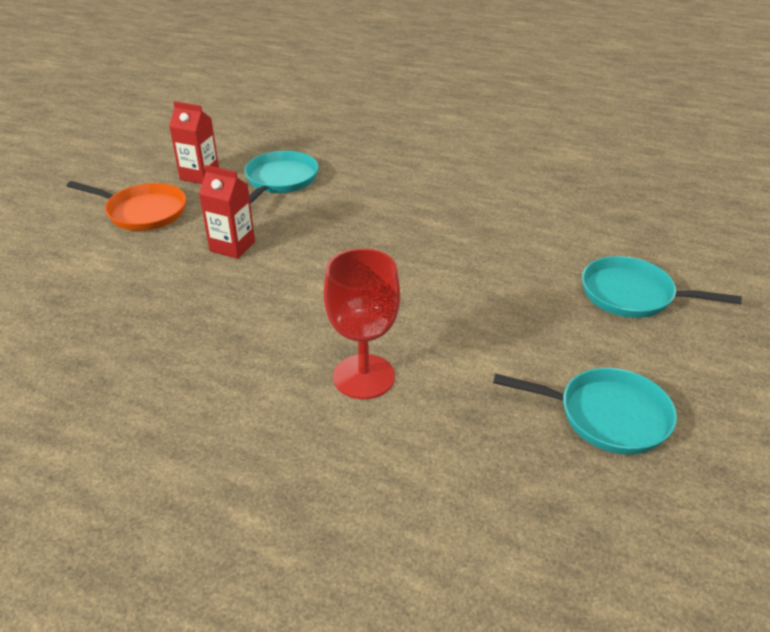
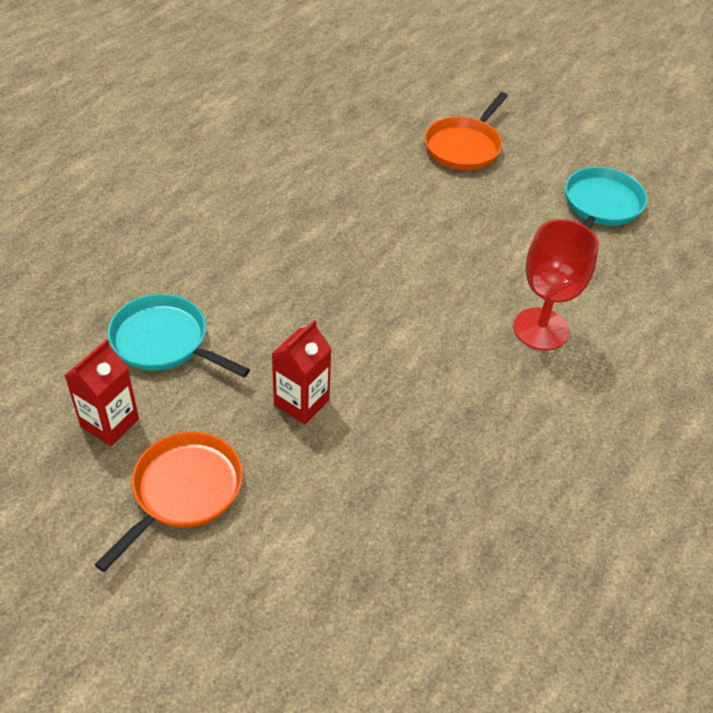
camera: 80 degrees left, 10 degrees up
(632, 295) = (464, 147): turquoise pan -> orange pan

